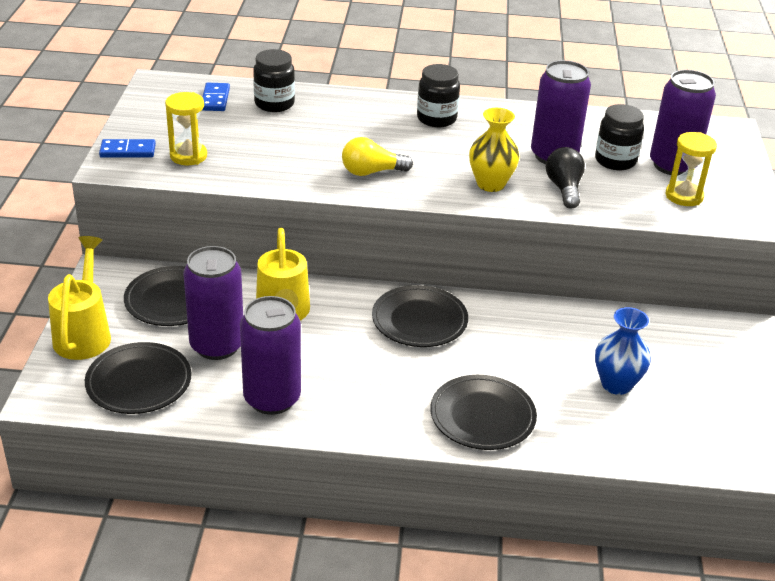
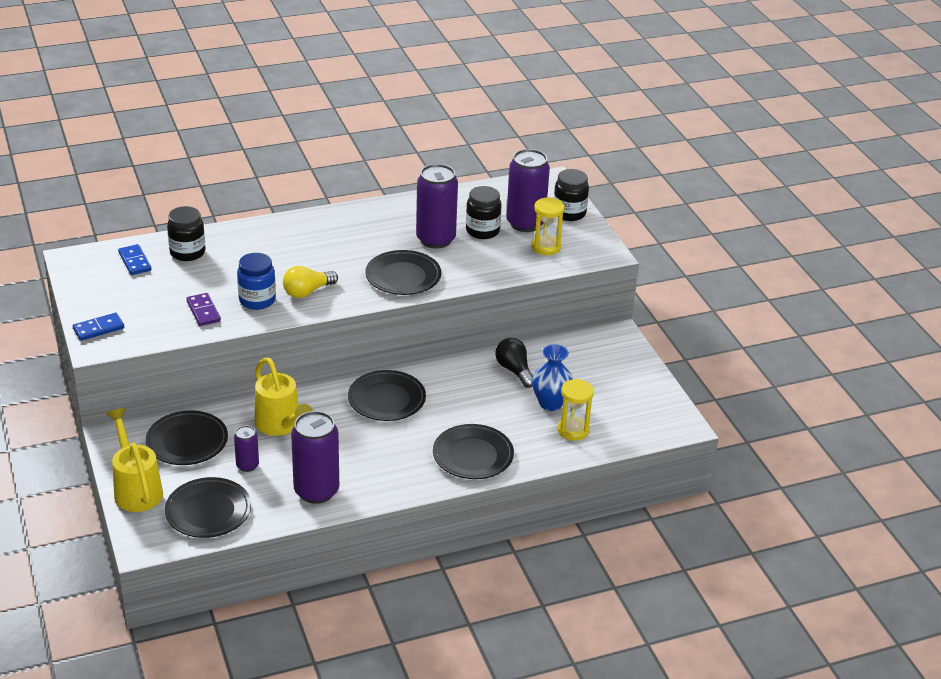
camera: 25 degrees left, 0 degrees up
(188, 156) = (152, 319): yellow hourglass -> yellow hourglass (573, 430)
(217, 345) = (247, 465): purple can -> purple can, size x0.51
(246, 162) = (203, 311): none -> purple domino
(311, 166) = (257, 300): none -> blue jar
(436, 119) = (327, 231): black jar -> black jar (569, 213)
(490, 184) = (403, 276): yellow vase -> black plate
(564, 189) = (458, 265): black light bulb -> black light bulb (514, 370)

